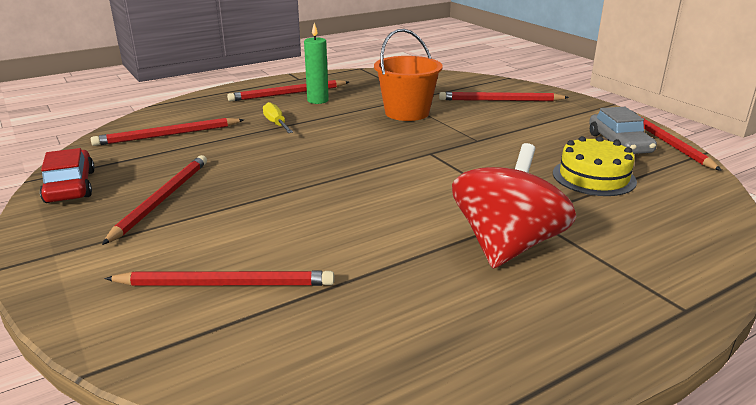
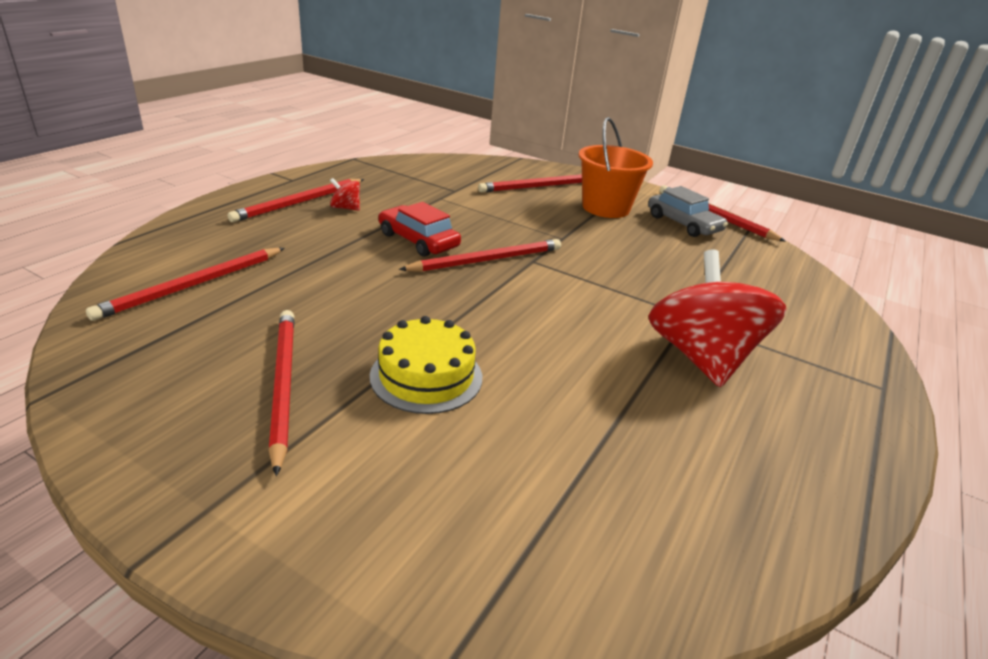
camera: 30 degrees left, 5 degrees up
(70, 186) = (121, 394): red car -> red car (418, 240)
(226, 284) = (483, 484): red pencil -> red pencil (487, 260)
(276, 124) = (326, 247): yellow screwdriver -> none
(318, 100) = (345, 208): green candle -> red spinning top
(407, 113) = (461, 213): orange bucket -> orange bucket (605, 208)
(593, 177) = (698, 264): yellow cake -> yellow cake (426, 376)

